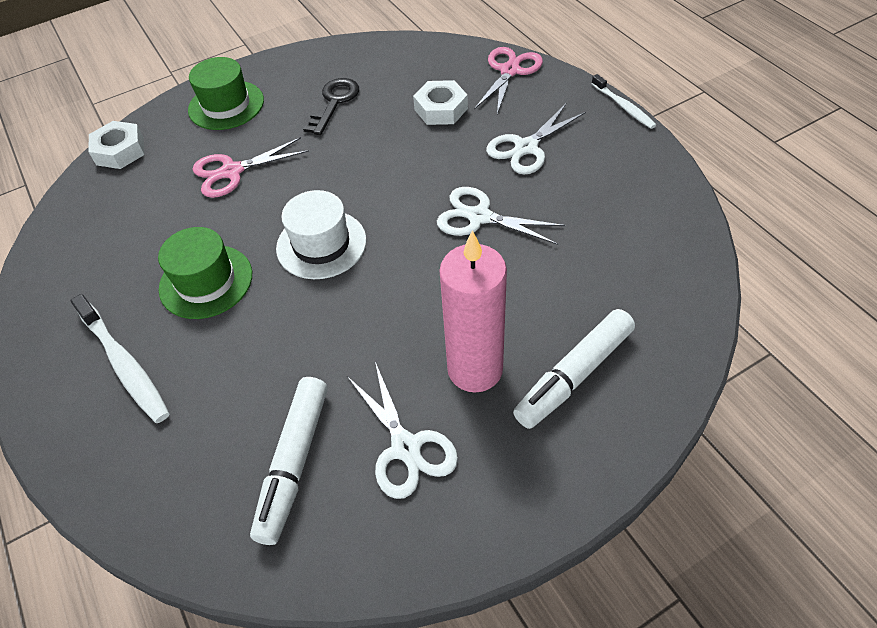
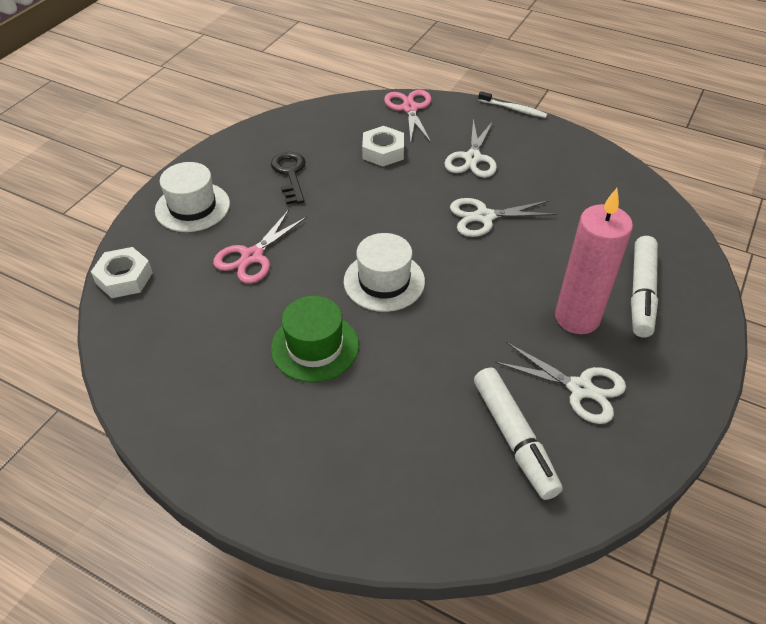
camera: 35 degrees left, 5 degrees down
(124, 364) = (307, 438): white toothbrush -> none
(226, 105) = (192, 207): green hat -> white hat

